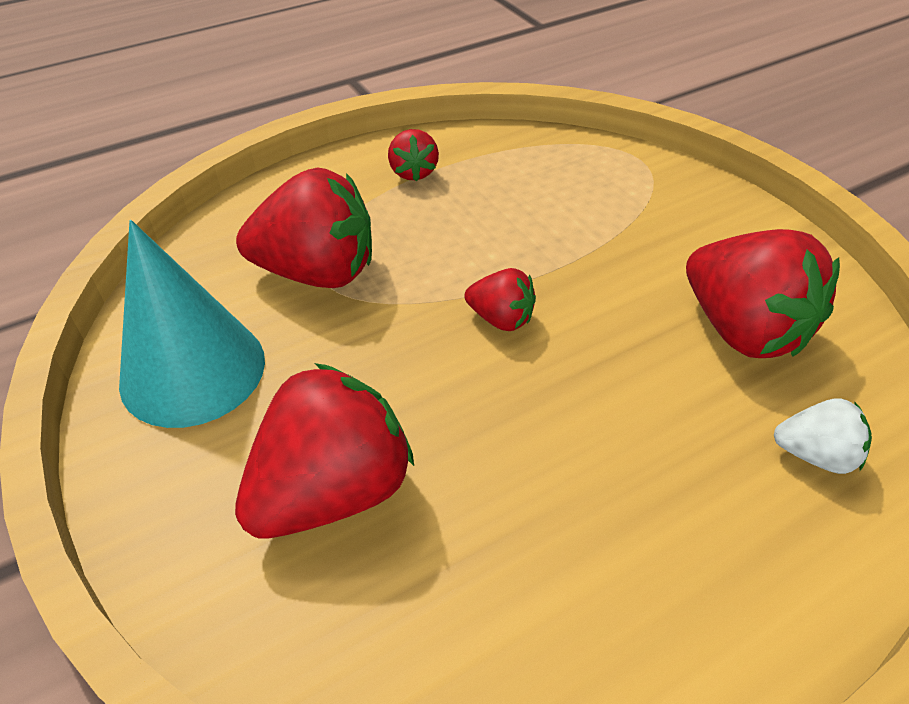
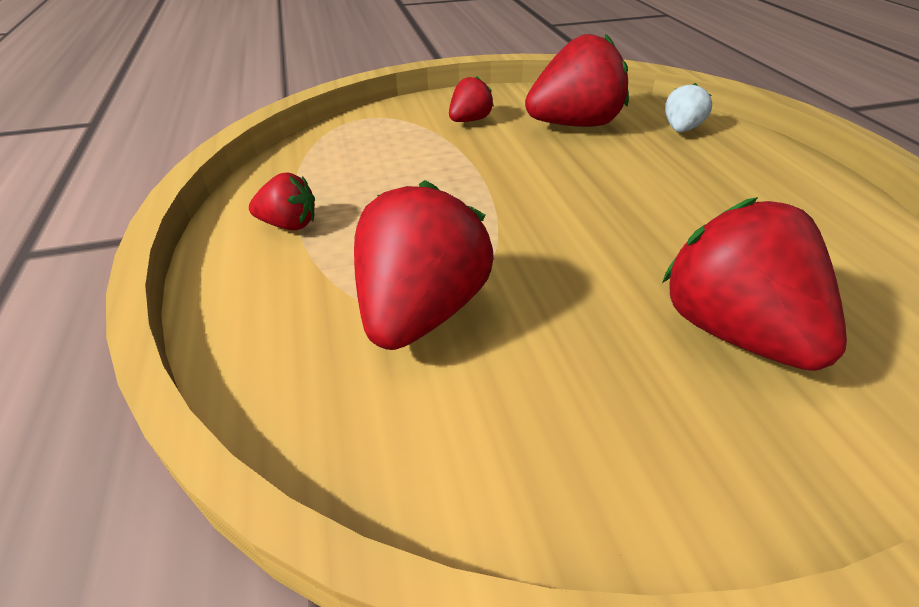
camera: 75 degrees left, 5 degrees down
(193, 370) = (556, 438): turquoise cone -> none
(501, 319) = (534, 210): red strawberry -> red strawberry (469, 120)

